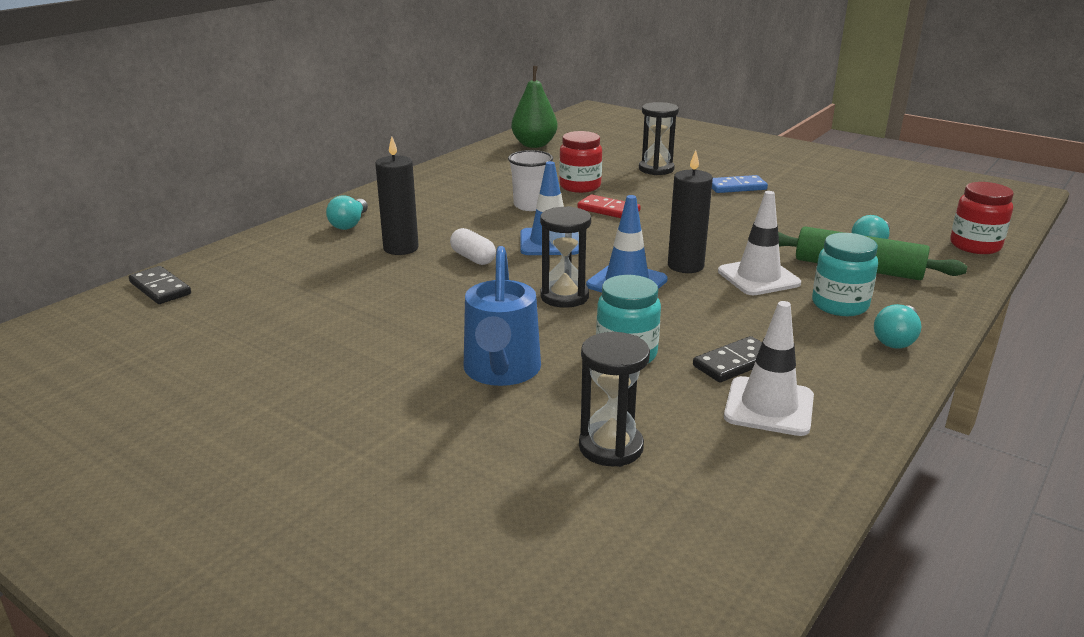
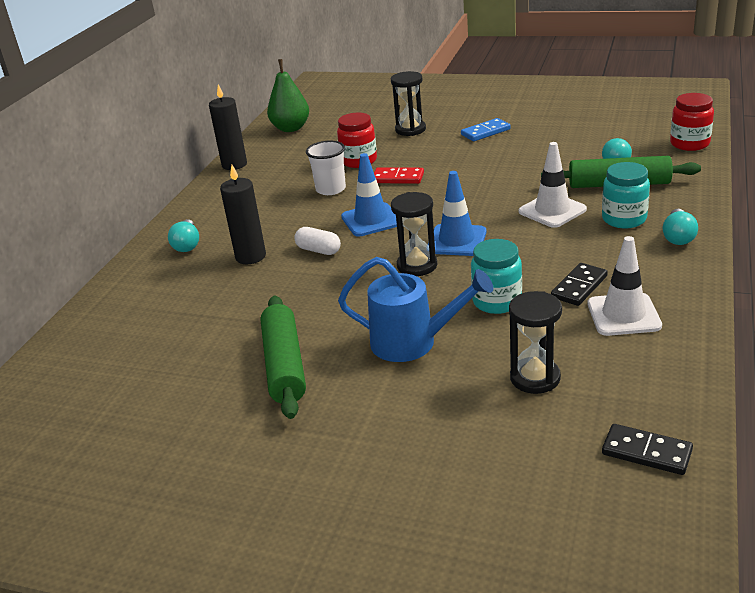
camera: 15 degrees left, 5 degrees up
(160, 288) = (67, 349): black domino -> black domino (646, 452)
(348, 358) = (284, 365): none -> green rolling pin
(501, 372) = (413, 343): blue watering can -> blue watering can turned 60 degrees counterclockwise
(685, 266) = (491, 214): black candle -> black candle (234, 165)

